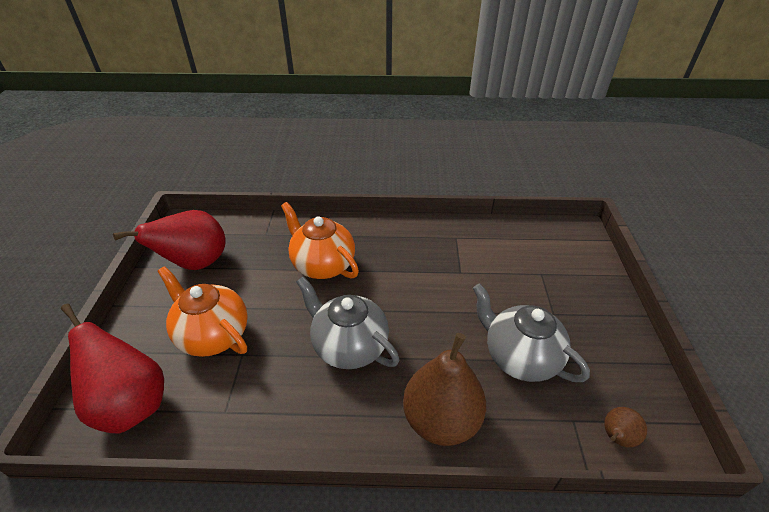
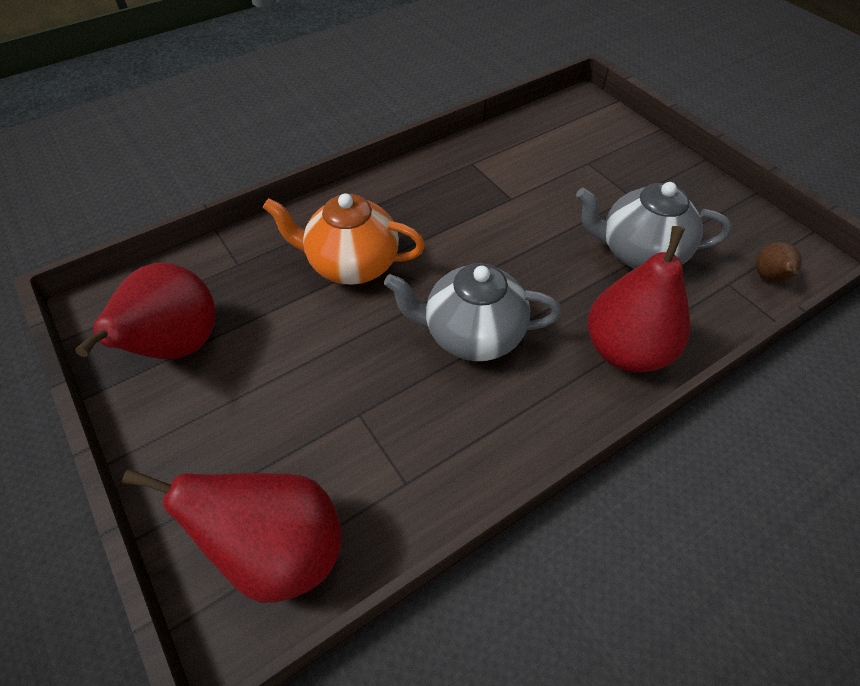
camera: 35 degrees left, 10 degrees up
(213, 335) = (299, 414): orange teapot -> none
(441, 419) = (626, 350): brown pear -> red pear

